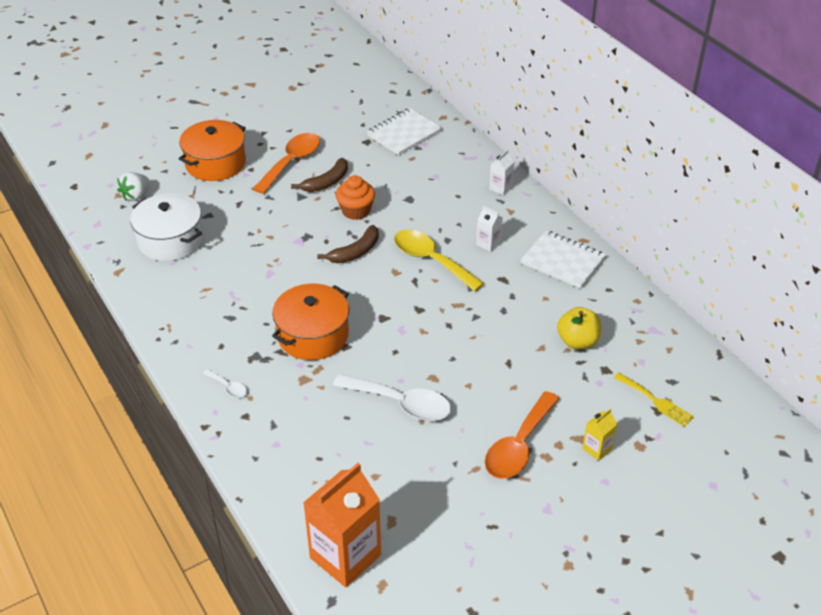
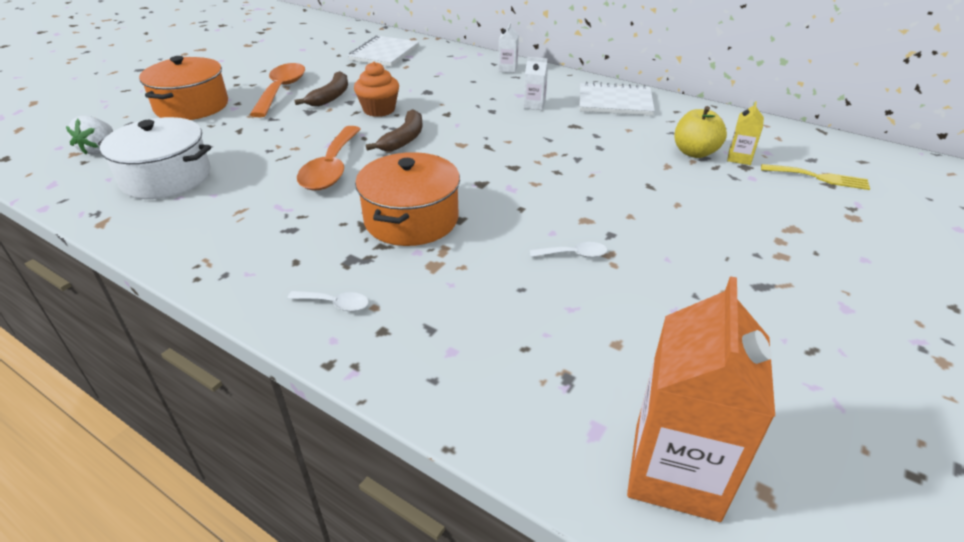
camera: 25 degrees left, 5 degrees down
(401, 403) = (574, 254): white spoon -> white spoon, size x0.46
(431, 260) = (490, 128): yellow spoon -> none
(518, 446) = (743, 255): orange spoon -> orange spoon (331, 168)
(597, 449) = (820, 232): yellow carton -> yellow carton (739, 158)

